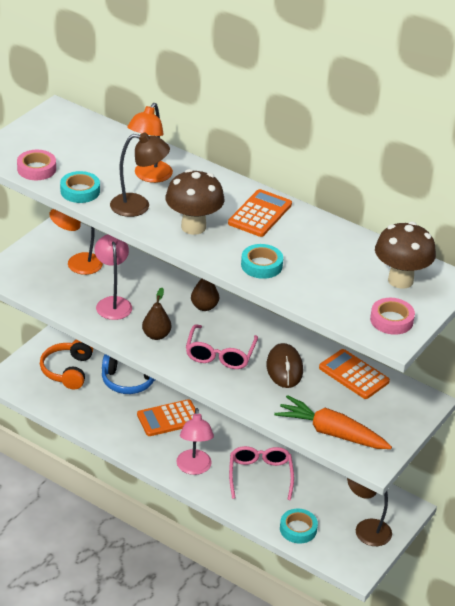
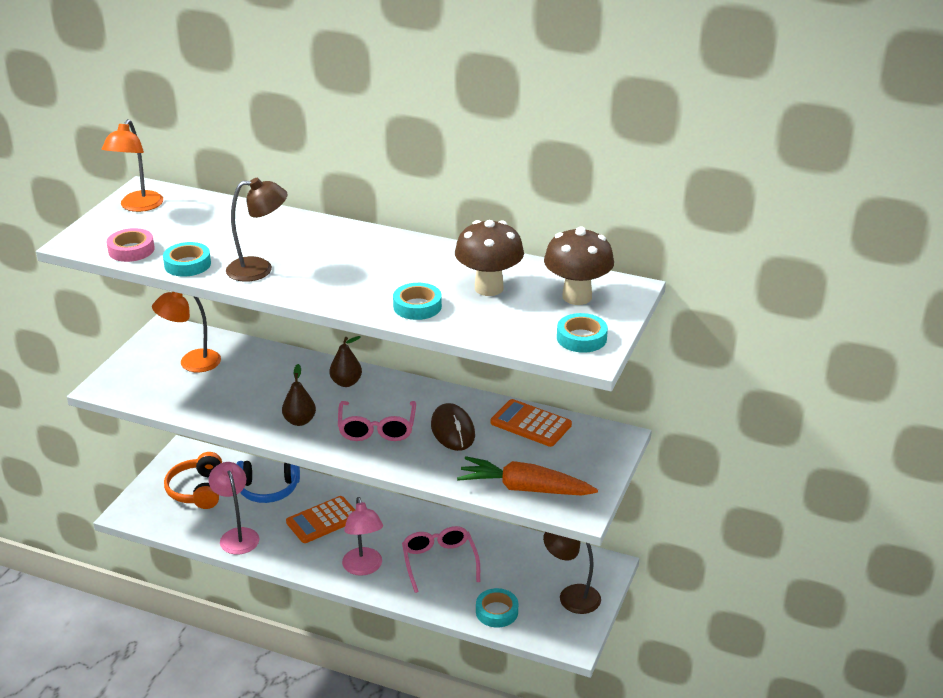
camera: 10 degrees left, 5 degrees down
(113, 303) = (242, 396): pink lamp -> pink lamp (237, 535)
(149, 176) = (264, 238): orange lamp -> orange lamp (138, 206)
(193, 227) = (328, 280): brown mushroom -> brown mushroom (489, 288)
(260, 214) = (399, 256): orange calculator -> none
(391, 320) = (581, 338): pink tape -> turquoise tape

